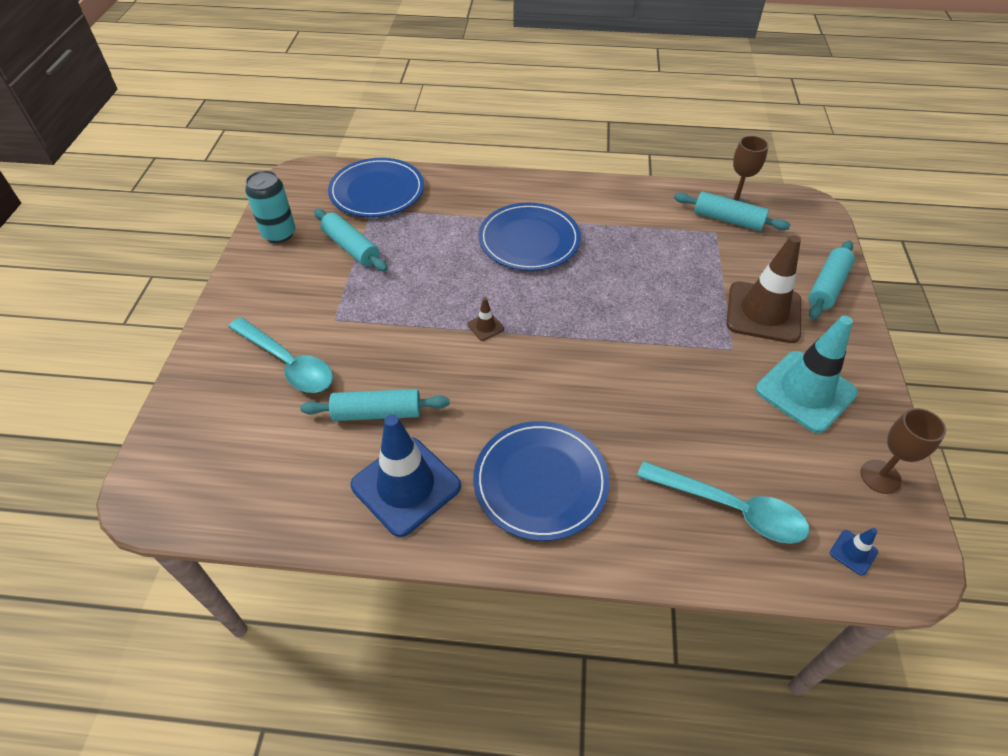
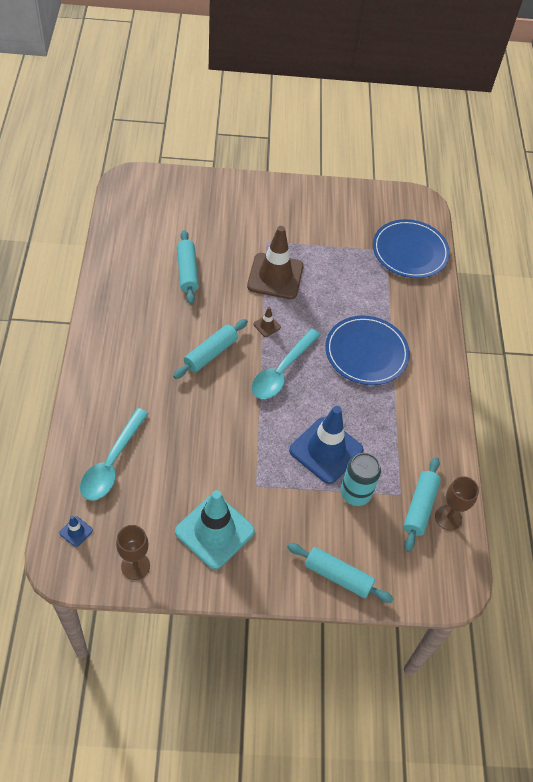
camera: 80 degrees right, 5 degrees up
(279, 234) = (349, 201): turquoise can -> turquoise can (355, 493)
(288, 364) = (225, 224): turquoise spoon -> turquoise spoon (281, 371)
(351, 247) = (340, 243): turquoise rolling pin -> turquoise rolling pin (211, 353)
(406, 486) = (133, 290): blue traffic cone -> blue traffic cone (326, 450)
(540, 482) = (135, 357): blue plate -> none
(763, 312) = (299, 516): brown traffic cone -> brown traffic cone (275, 276)

